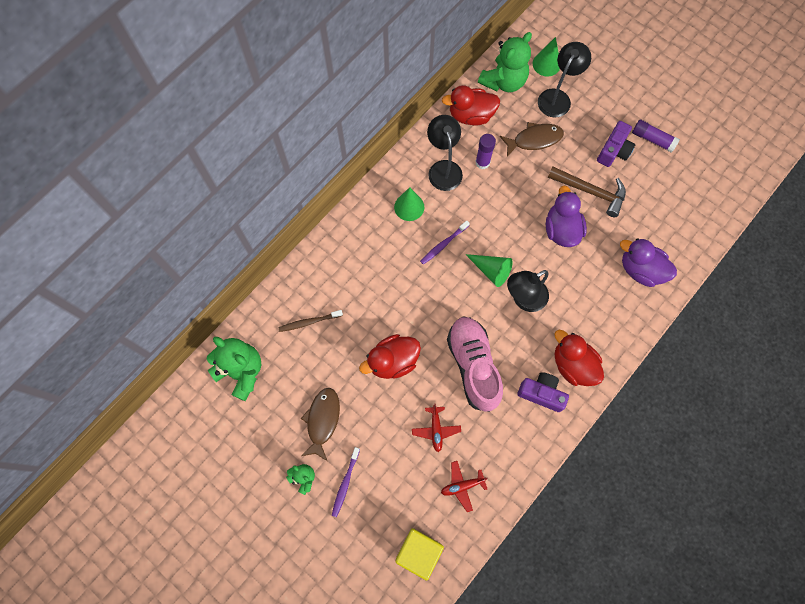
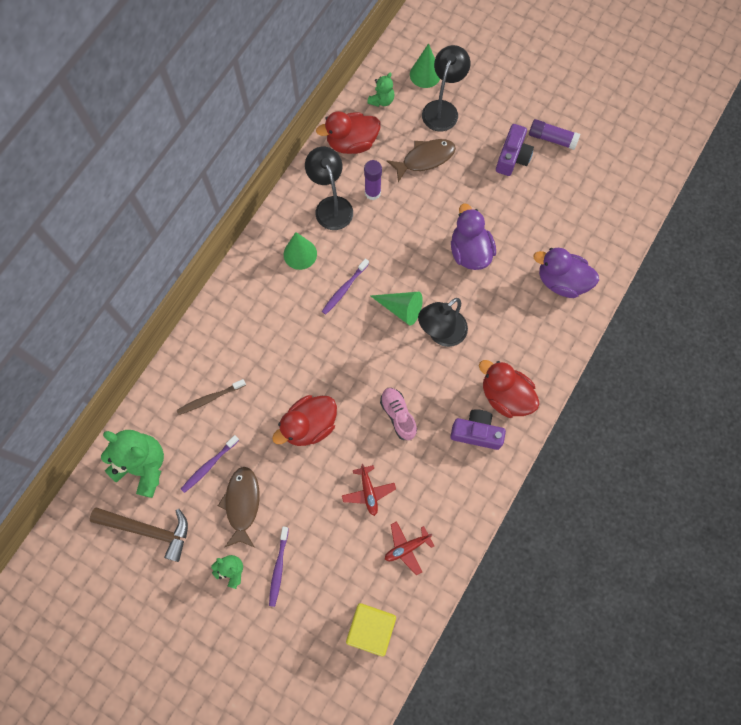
camera: 10 degrees left, 0 degrees up
(299, 381) = (209, 465): none -> purple toothbrush
(473, 365) = (398, 415): pink shoe -> pink shoe, size x0.54
(503, 81) = (381, 100): green teddy bear -> green teddy bear, size x0.51
(590, 192) = (494, 206): brown hammer -> brown hammer (148, 530)

